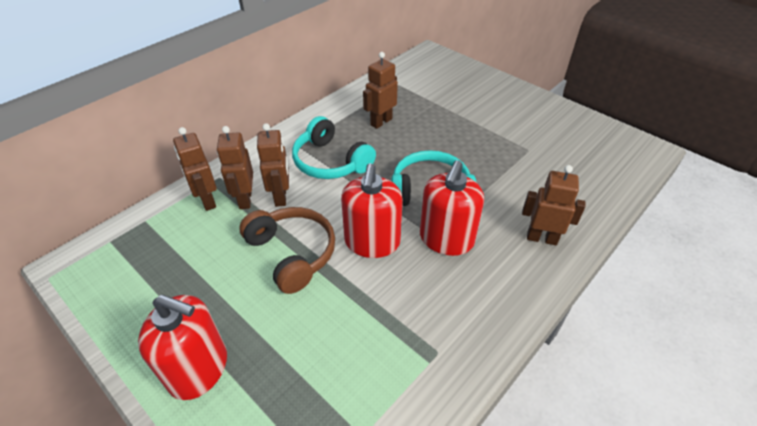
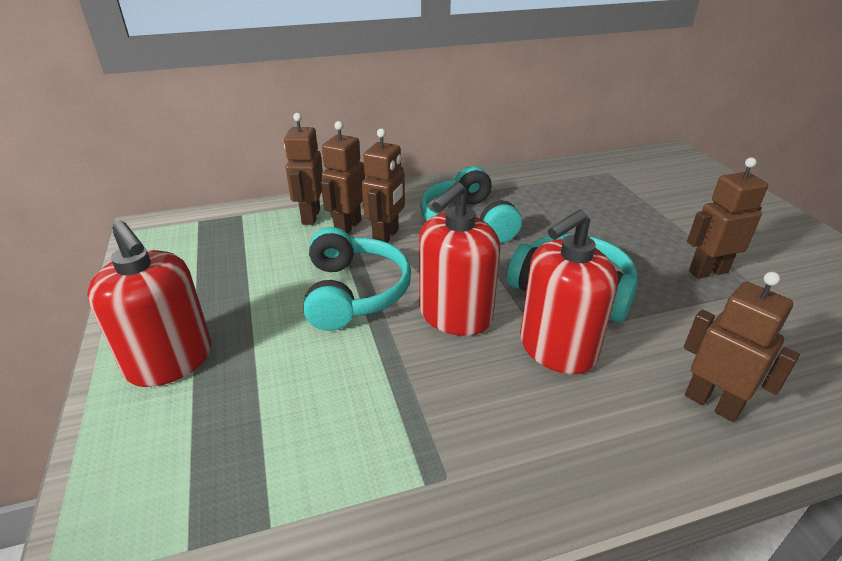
camera: 30 degrees right, 10 degrees down
(292, 253) = (354, 292): brown headphones -> turquoise headphones
(381, 122) = (558, 201): brown robot -> brown robot (707, 271)

